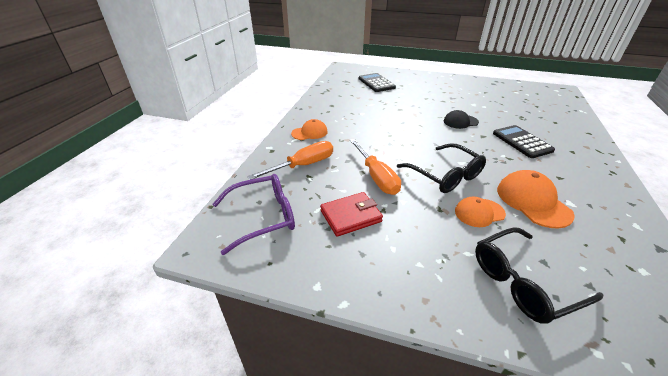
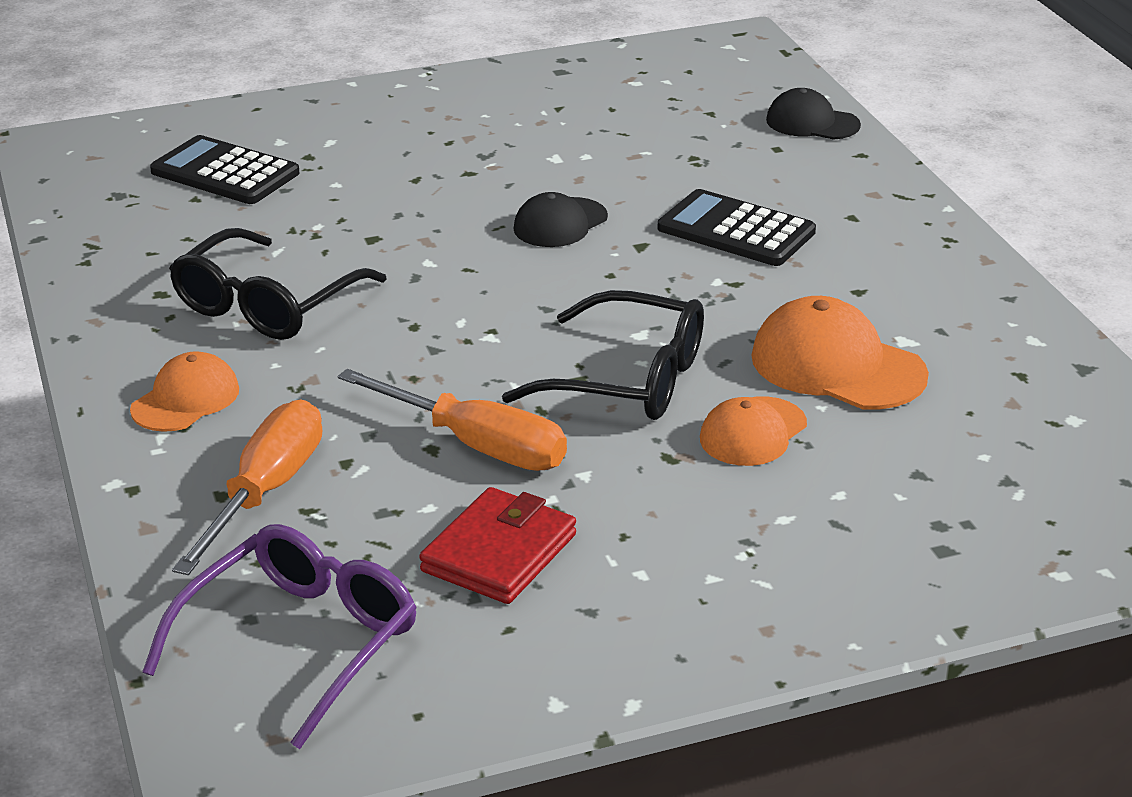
camera: 35 degrees left, 5 degrees down
(523, 282) = (905, 523): black glasses -> black glasses (267, 305)
(574, 118) = (812, 123): none -> black cap

